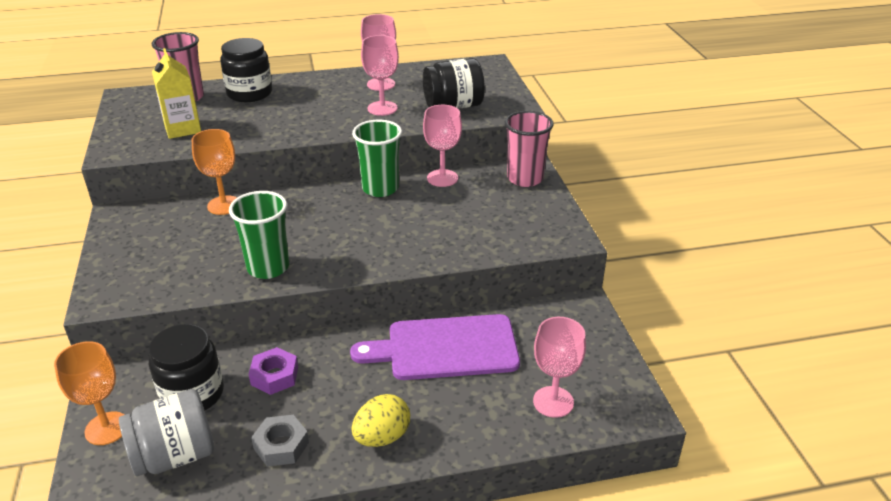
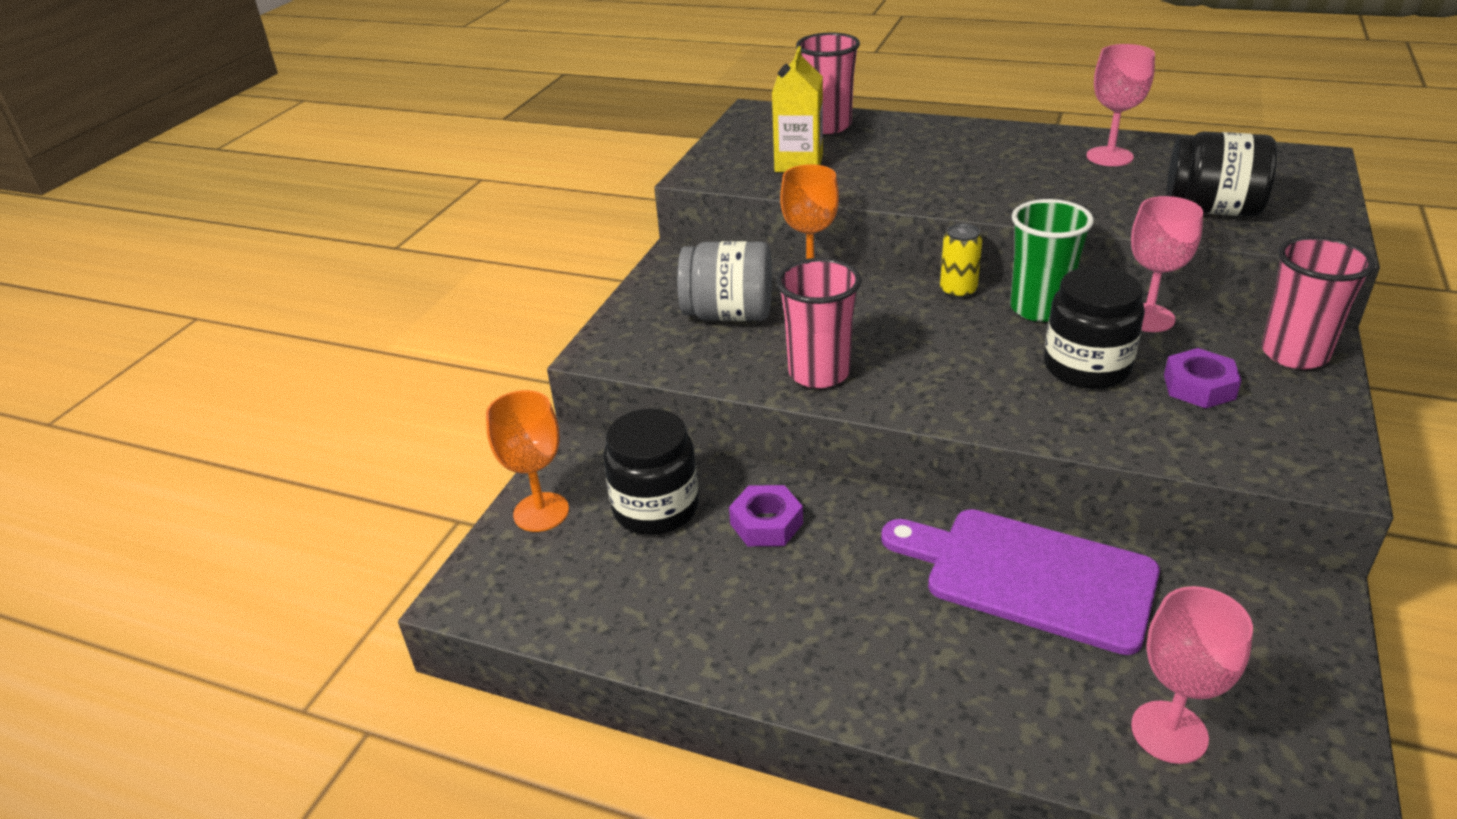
camera: 35 degrees right, 0 degrees up
(175, 455) = (593, 577): grey jar -> grey jar (728, 314)
(249, 93) = (911, 135): black jar -> black jar (1086, 367)
(268, 267) = (819, 373): green cup -> pink cup
(281, 445) = (723, 620): grey nut -> none
(326, 190) = (958, 291): none -> yellow can
(382, 108) = (1091, 191): pink goblet -> none
(382, 437) = (863, 668): yellow egg -> none
(488, 211) = (1199, 386): none -> purple nut

